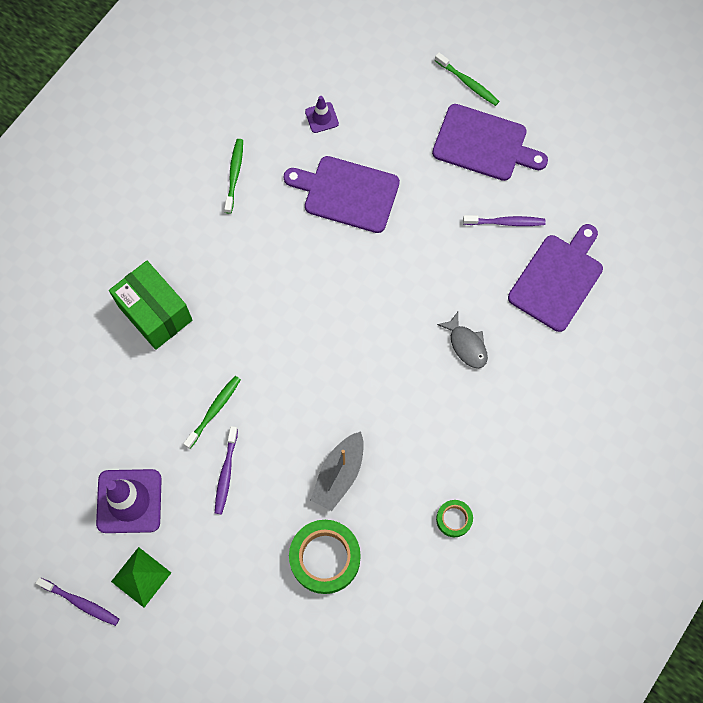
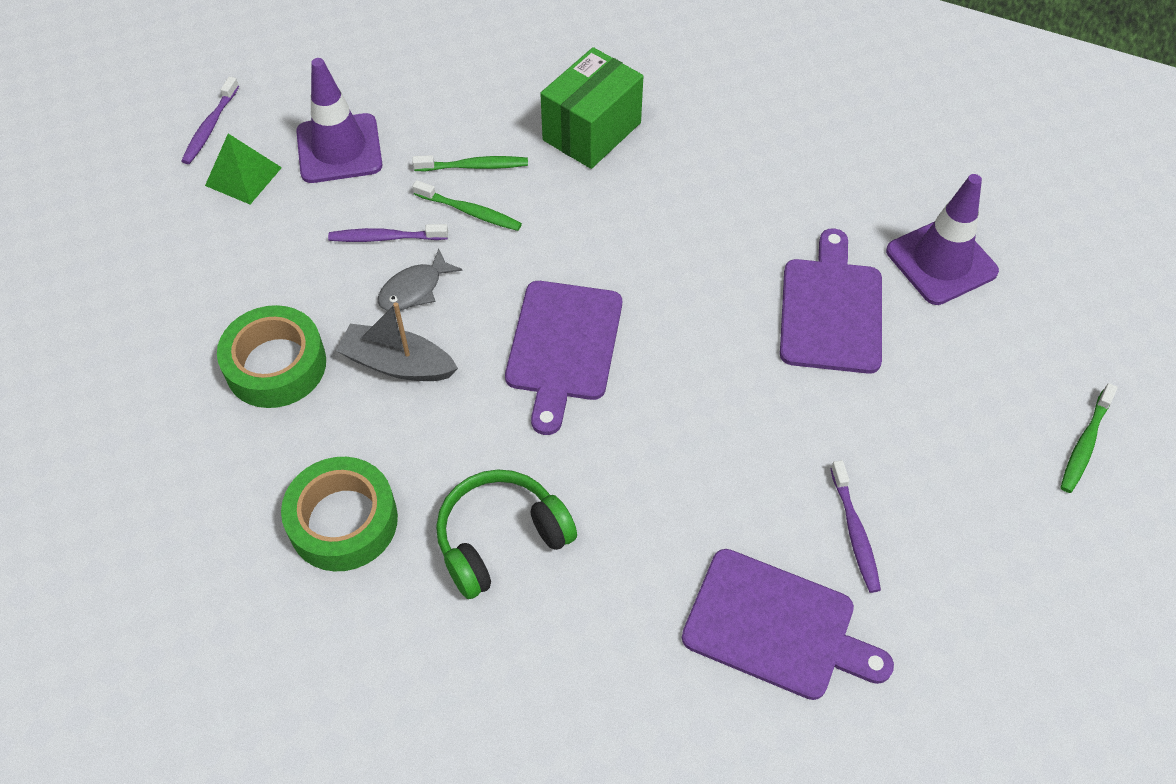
camera: 80 degrees right, 15 degrees down
(234, 175) = (814, 178): green toothbrush -> green toothbrush (474, 166)
(321, 117) = (941, 261): purple traffic cone -> purple traffic cone, size x1.99
(454, 519) = (343, 521): green tape -> green tape, size x1.95
(466, 345) = (627, 501): grey fish -> grey fish (414, 289)
(481, 423) = (501, 539): none -> green headphones
(484, 144) = (984, 482): purple cutting board -> purple cutting board (563, 347)

